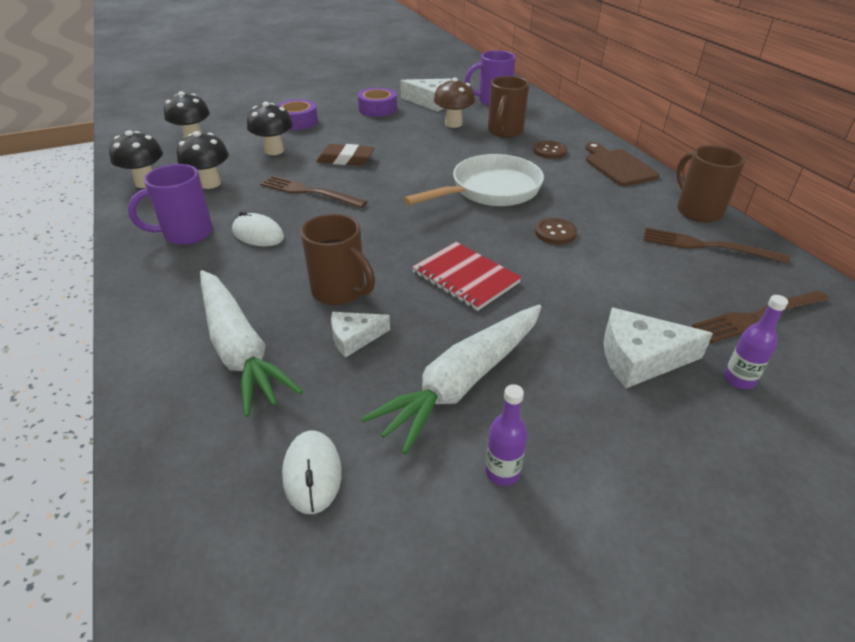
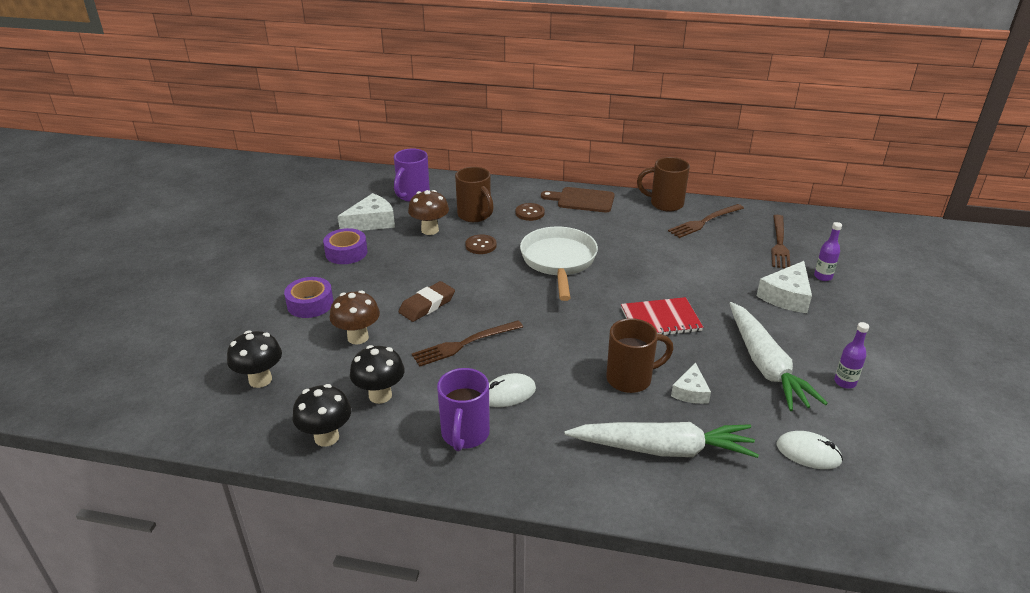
camera: 55 degrees left, 5 degrees down
(274, 151) = (358, 337): black mushroom -> brown mushroom
(555, 233) = (640, 263): brown button -> brown button (481, 245)

